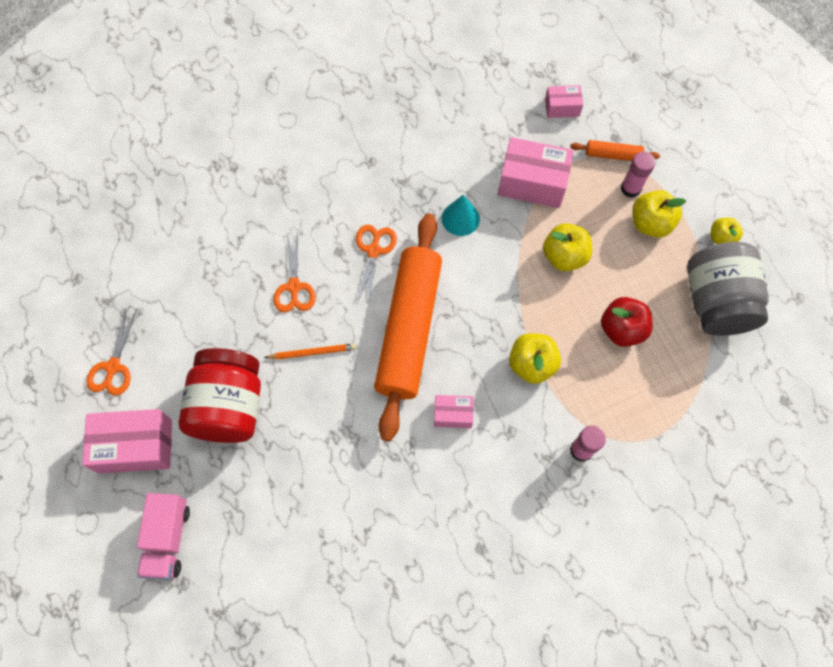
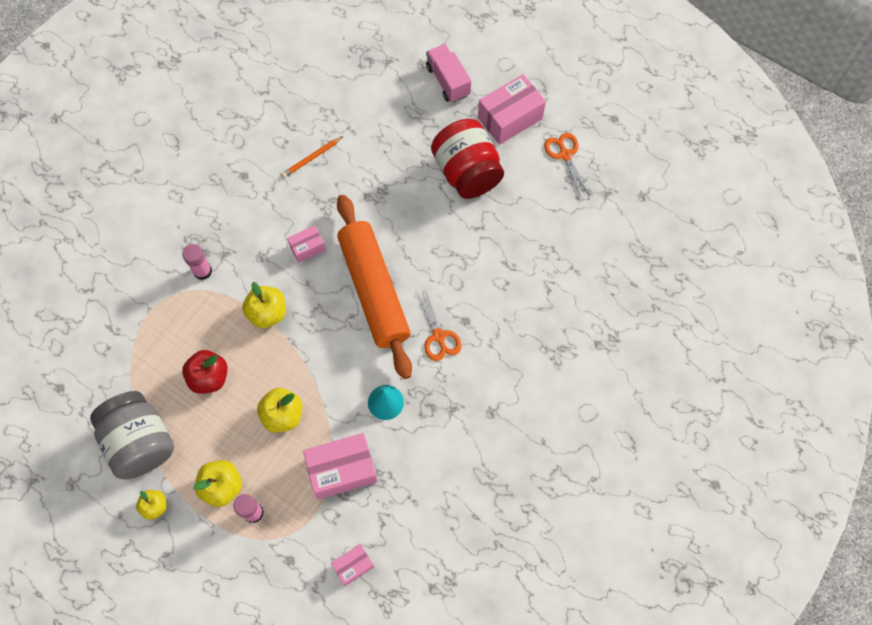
camera: 150 degrees right, 0 degrees up
(294, 287) = (480, 275): orange scissors -> none
(312, 352) = (434, 236): orange pencil -> orange pencil (312, 158)
(613, 155) = (283, 539): orange rolling pin -> none

